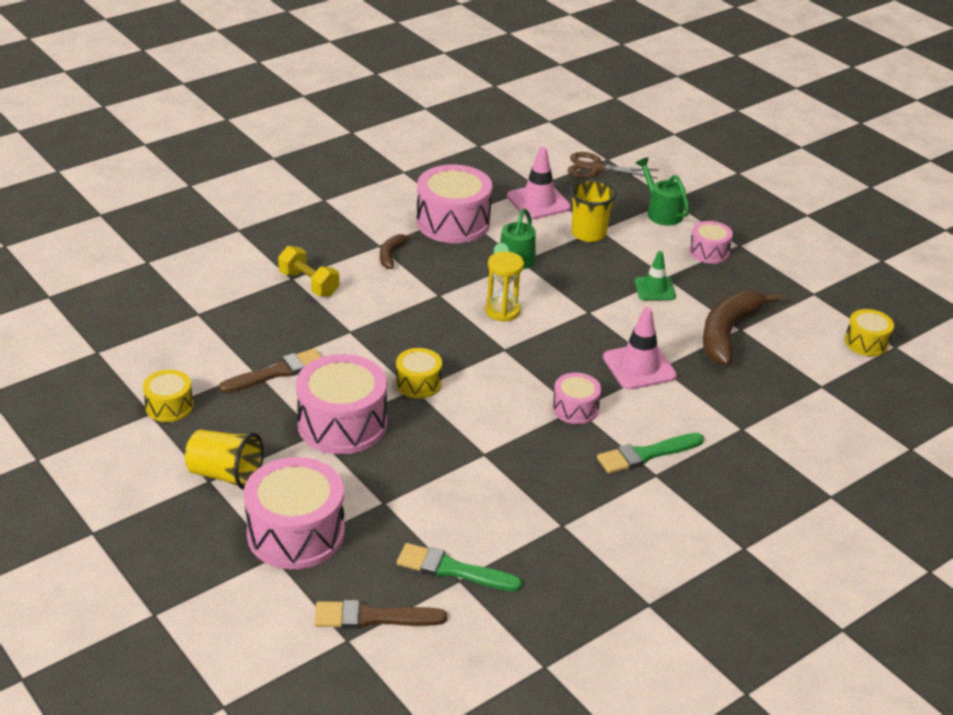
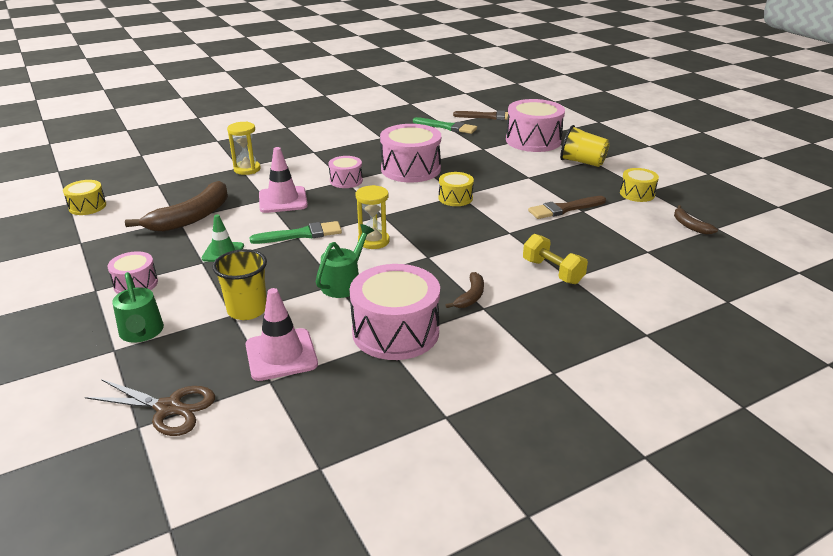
camera: 170 degrees left, 5 degrees down
(128, 353) = (690, 226): none -> brown banana
(342, 424) = (511, 180): pink drum -> pink drum (410, 169)
(646, 454) = (313, 159): green brush -> green brush (301, 234)
(728, 424) = (247, 169): none -> yellow hourglass

